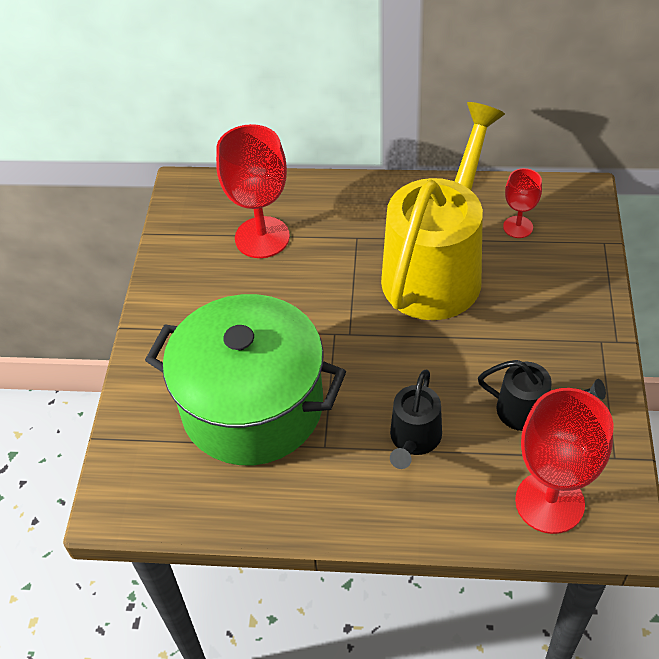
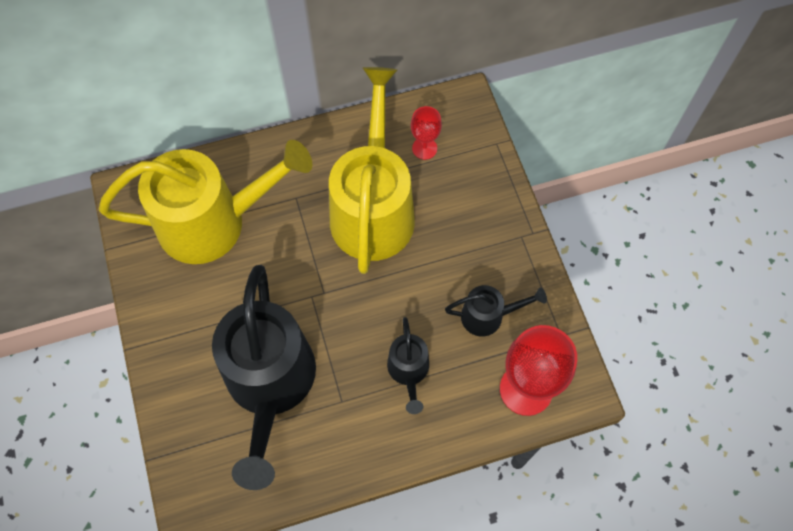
camera: 25 degrees left, 15 degrees up
(252, 406) = (270, 385): green pot -> black watering can
(262, 237) = (214, 222): red goblet -> yellow watering can

